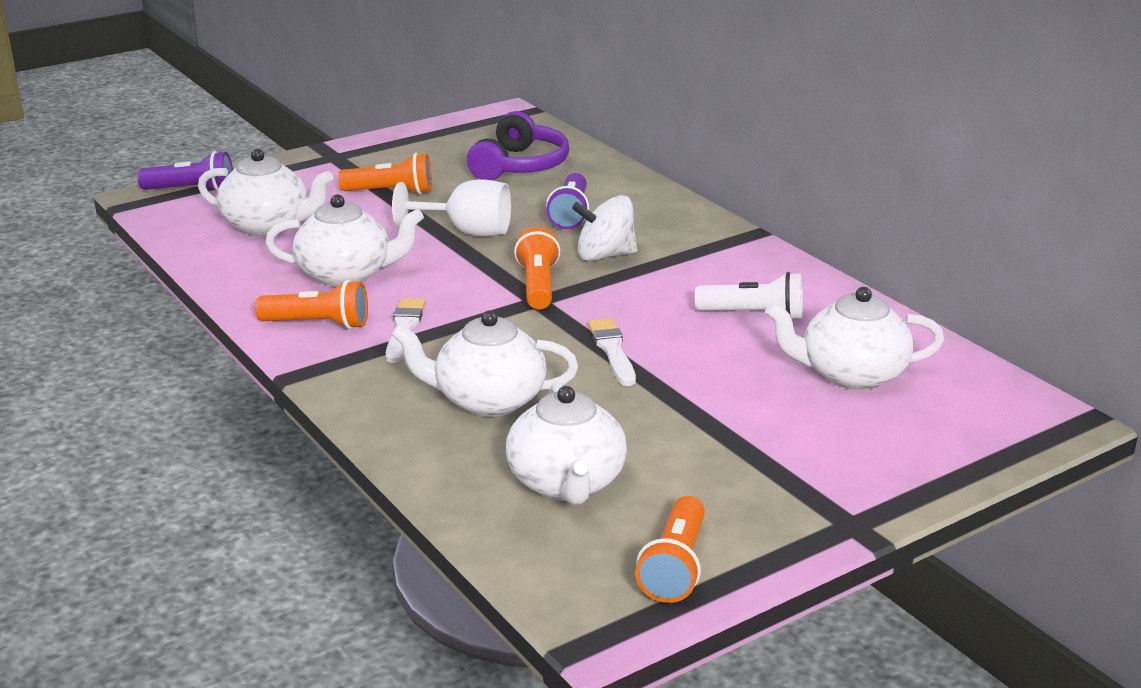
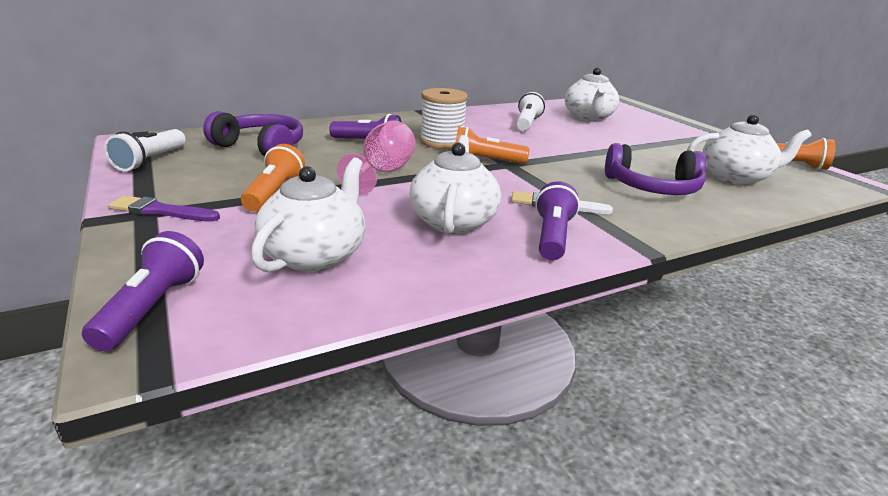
camera: 85 degrees left, 0 degrees up
(318, 324) = (552, 237): orange flashlight -> purple flashlight
(340, 160) = (161, 211): none -> purple brush
(454, 132) = (151, 161): none -> white flashlight
(467, 232) = (383, 173): white goblet -> pink goblet
(488, 400) = (652, 188): white teapot -> purple headphones
(605, 255) = (442, 142): white spinning top -> white spool
(612, 350) = (575, 153): white brush -> none

